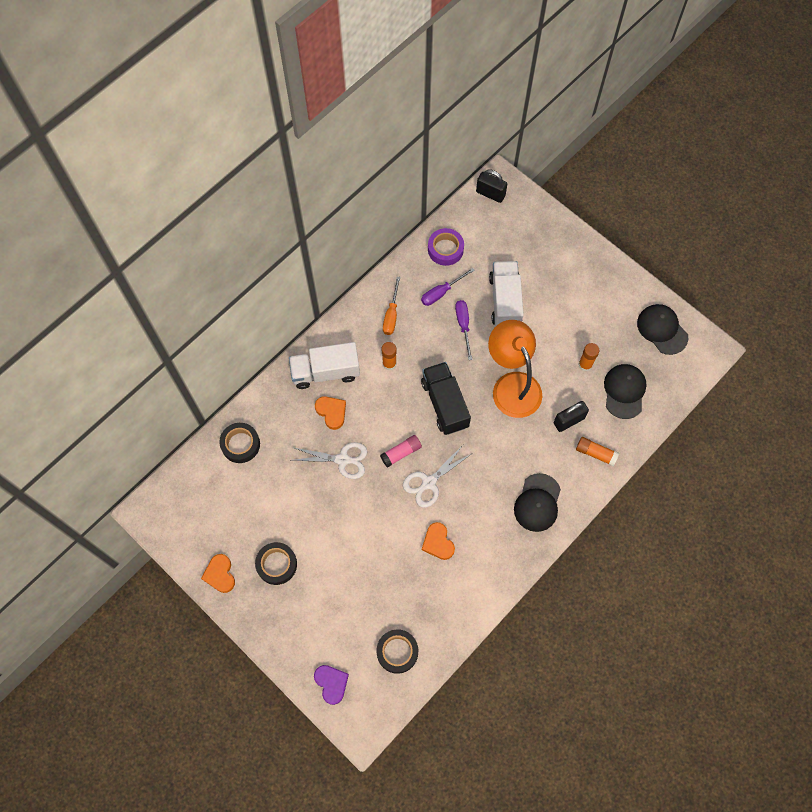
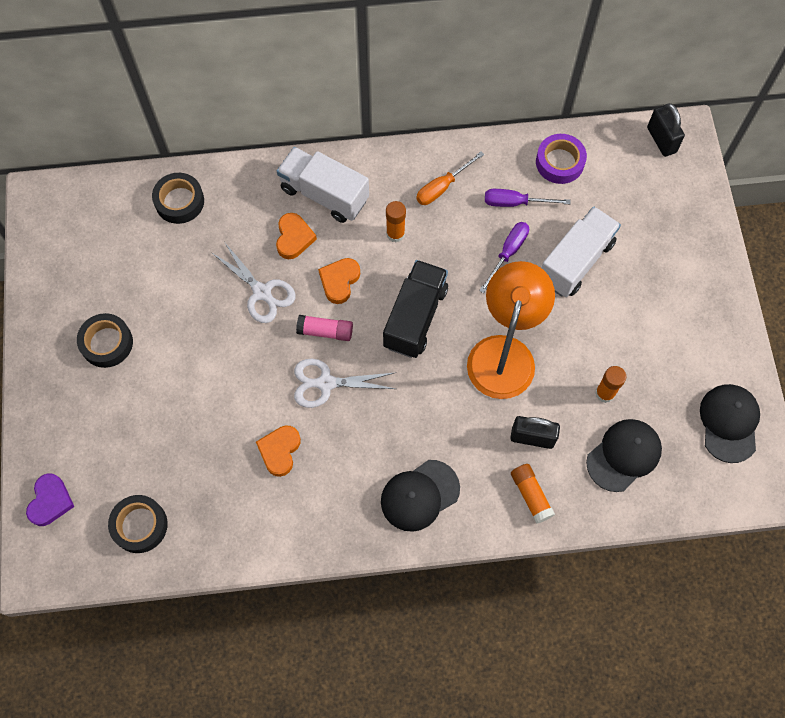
camera: 40 degrees right, 0 degrees up
(220, 574) = (47, 309): orange heart -> orange heart (339, 281)

